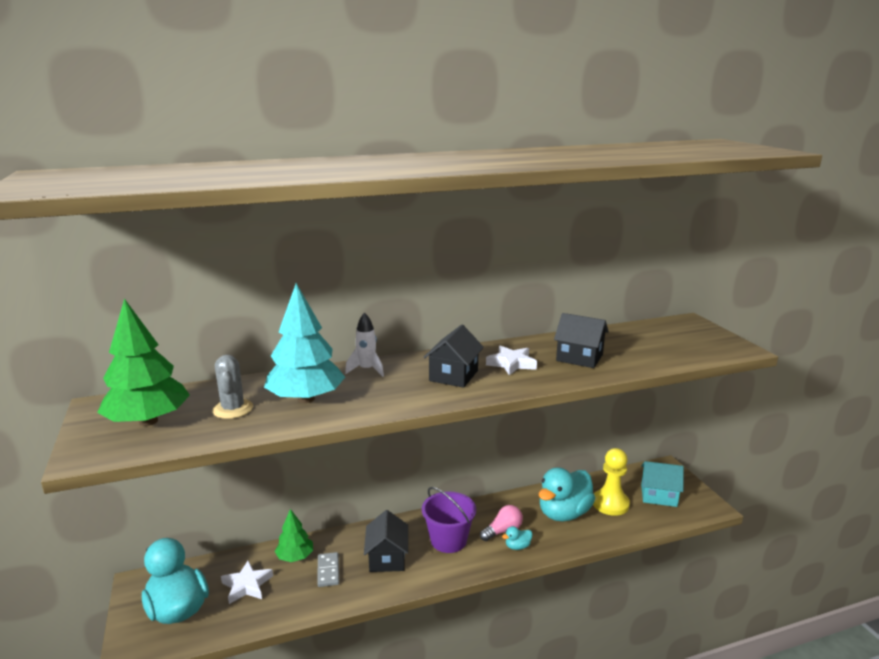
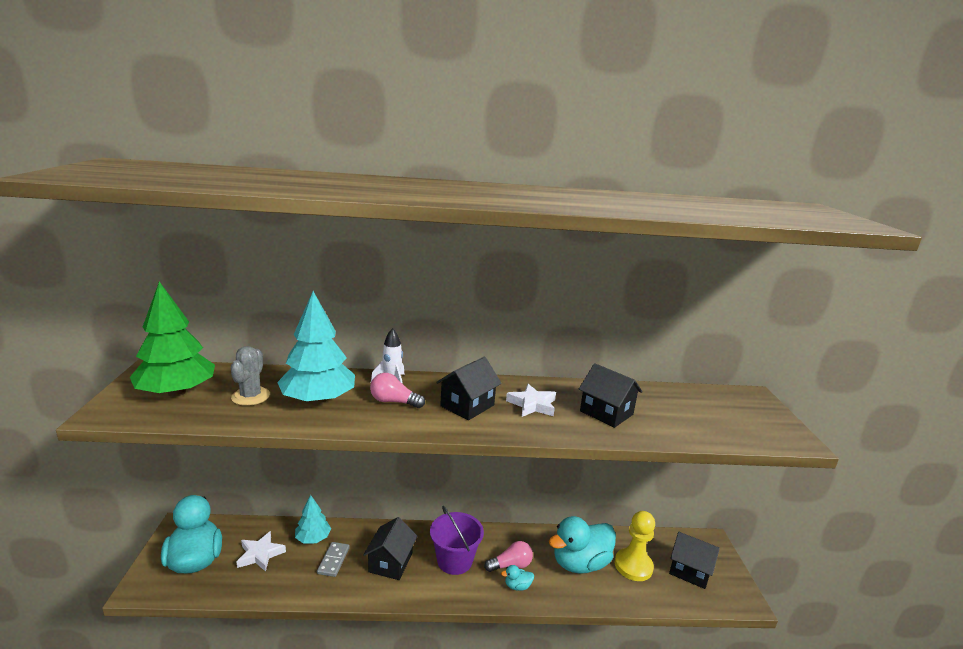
camera: 15 degrees right, 0 degrees up
(295, 557) = (313, 538): green tree -> turquoise tree
(382, 386) = (394, 402): none -> pink light bulb
(658, 495) = (689, 570): turquoise house -> black house

